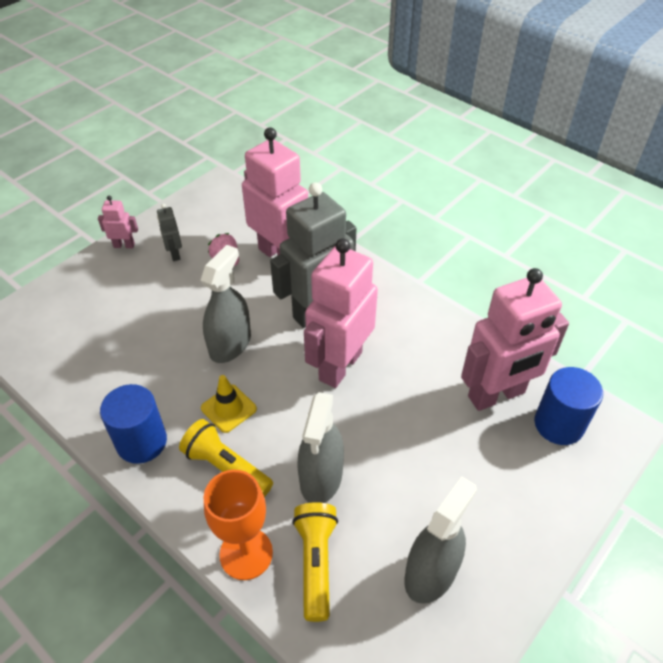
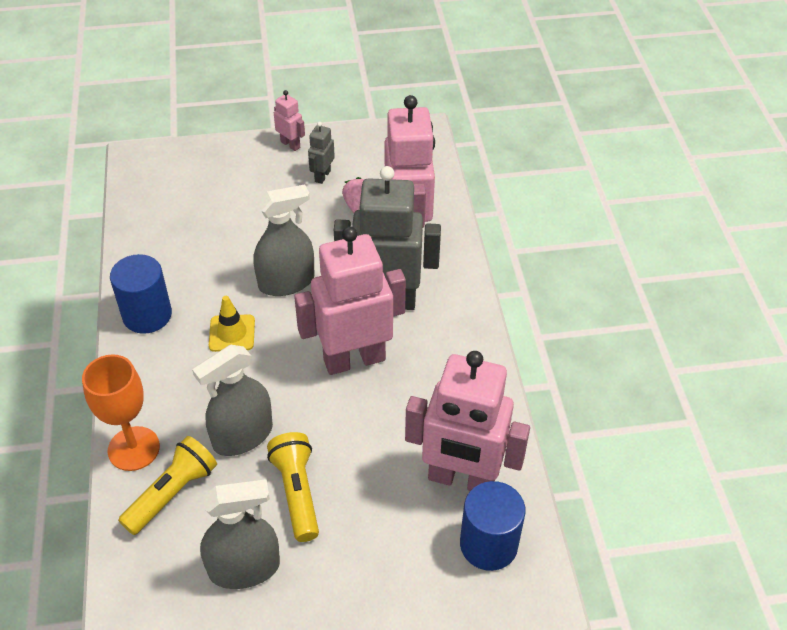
camera: 40 degrees right, 0 degrees up
(226, 467) = (184, 377): yellow flashlight -> yellow flashlight (297, 492)

